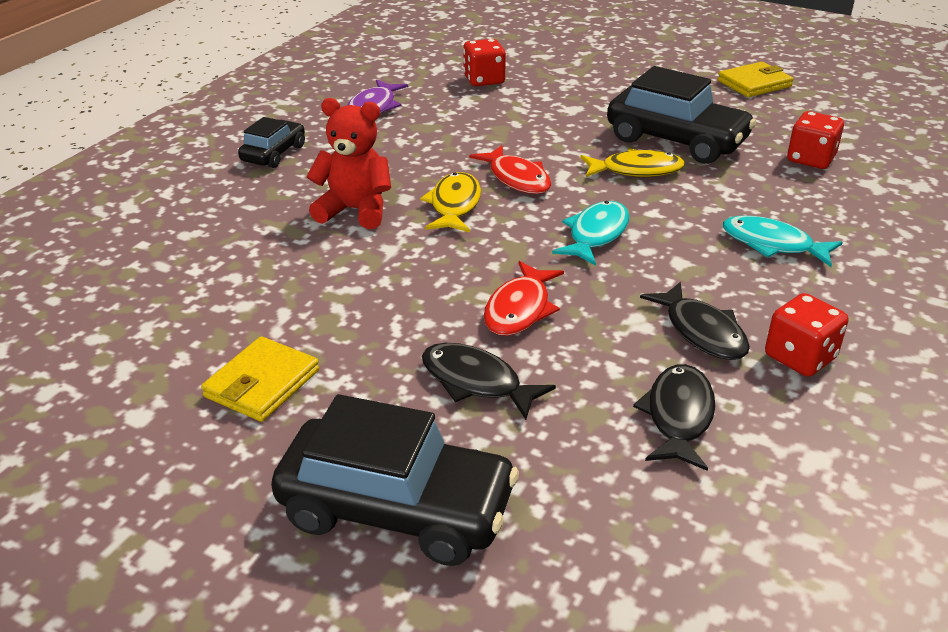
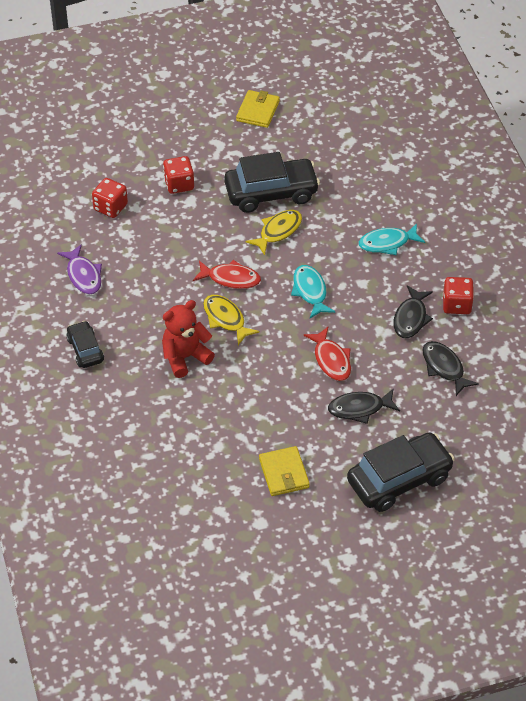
camera: 45 degrees left, 15 degrees up
(702, 332) = (411, 318): black fish -> black fish turned 90 degrees clockwise
(810, 159) = (346, 165): red dice -> red dice (179, 184)

